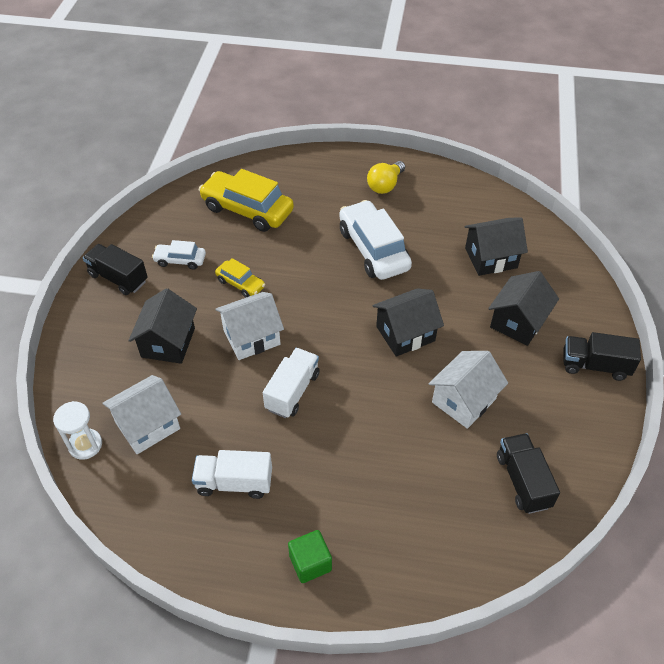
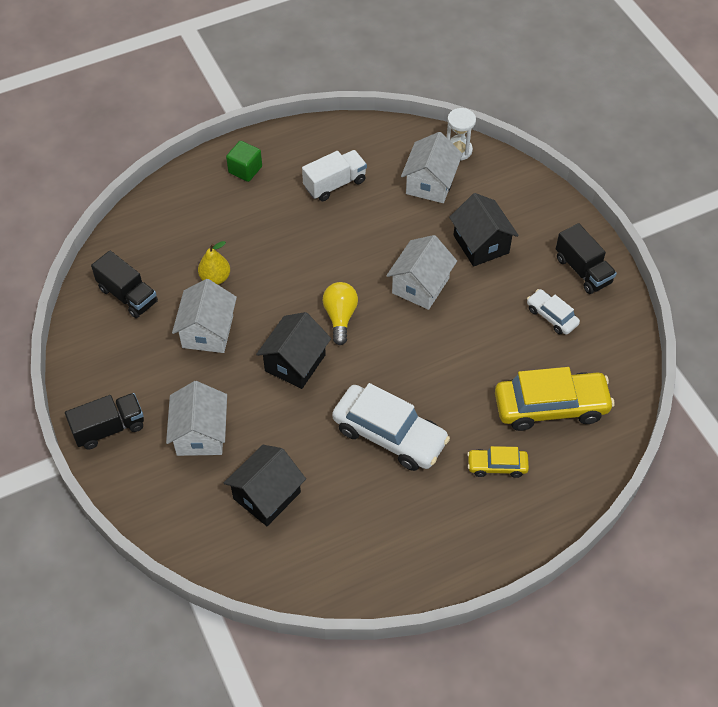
camera: 145 degrees right, 5 degrees up
(118, 278) = (583, 270): black truck -> black truck turned 60 degrees clockwise
(180, 260) = (551, 316): white car -> white car turned 105 degrees counterclockwise
(240, 284) = (476, 326): yellow car -> yellow car (497, 466)
(292, 391) = (349, 263): white truck -> none
(385, 185) = (442, 529): yellow light bulb -> yellow light bulb (340, 317)
(425, 449) = (215, 278): none -> yellow pear
(518, 322) = (200, 434): black house -> white house

